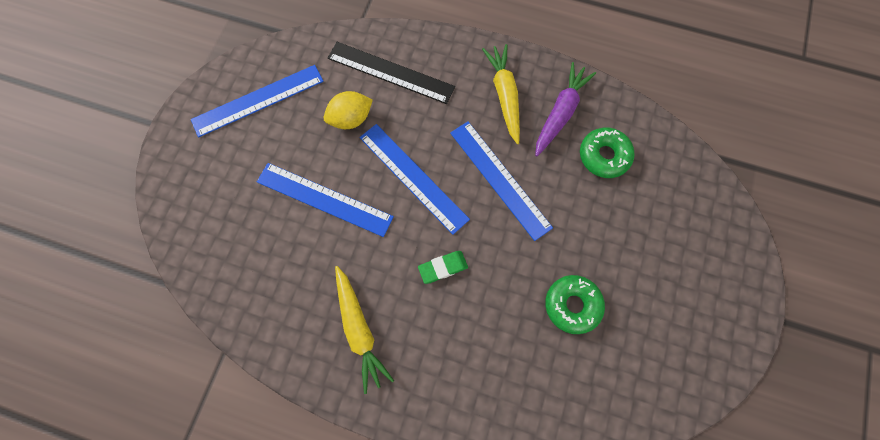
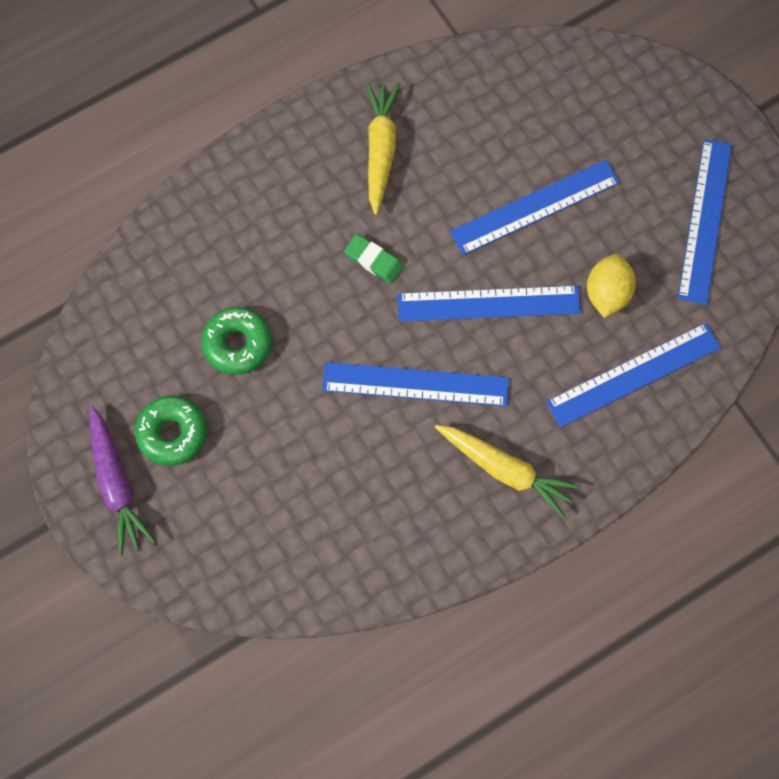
camera: 130 degrees right, 0 degrees up
(359, 329) = (380, 150): yellow carrot -> yellow carrot turned 75 degrees clockwise
(390, 73) = (633, 374): black ruler -> blue ruler
(443, 267) = (373, 260): green eraser -> green eraser turned 75 degrees counterclockwise
(560, 113) = (435, 511): purple carrot -> purple carrot (117, 484)
(604, 156) = (349, 511): green donut -> green donut (172, 433)

